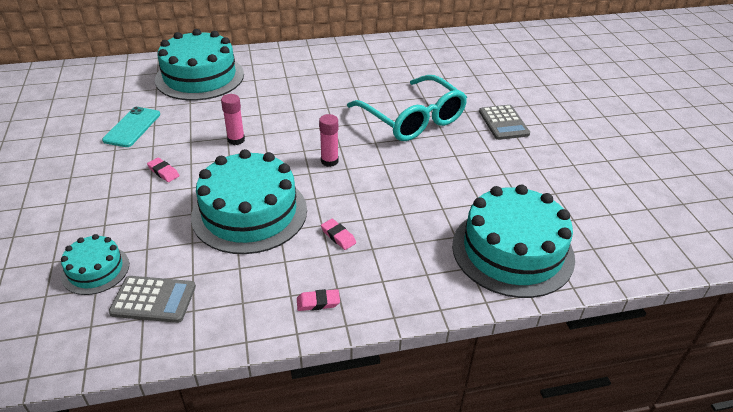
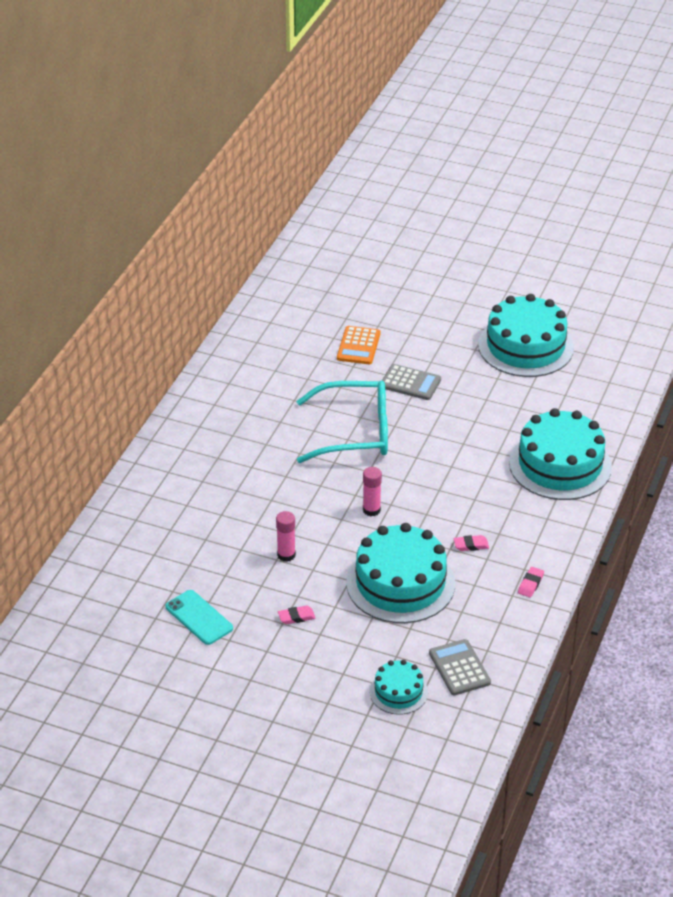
camera: 55 degrees left, 0 degrees up
(153, 300) = (459, 668): grey calculator -> grey calculator turned 60 degrees counterclockwise
(200, 77) = (142, 541): turquoise cake -> turquoise cake (525, 346)
(510, 85) = (358, 346): none -> orange calculator

